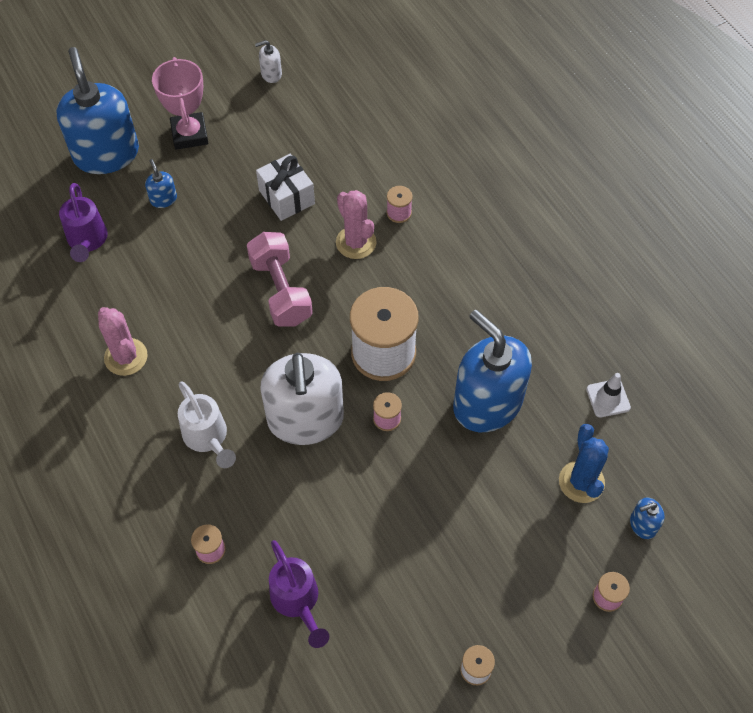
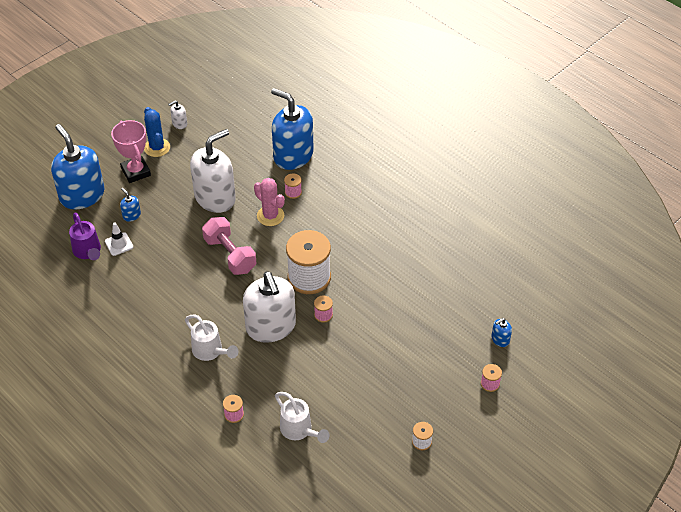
camera: 15 degrees left, 10 degrees down
(126, 357) = (139, 316): pink cactus -> none
(286, 197) = (215, 198): white gift -> white soap dispenser
(298, 602) = (299, 431): purple watering can -> white watering can
(487, 403) = (384, 292): blue soap dispenser -> blue soap dispenser (293, 155)
(581, 482) = (456, 324): blue cactus -> blue cactus (157, 147)
(608, 398) = (459, 273): white traffic cone -> white traffic cone (119, 244)

